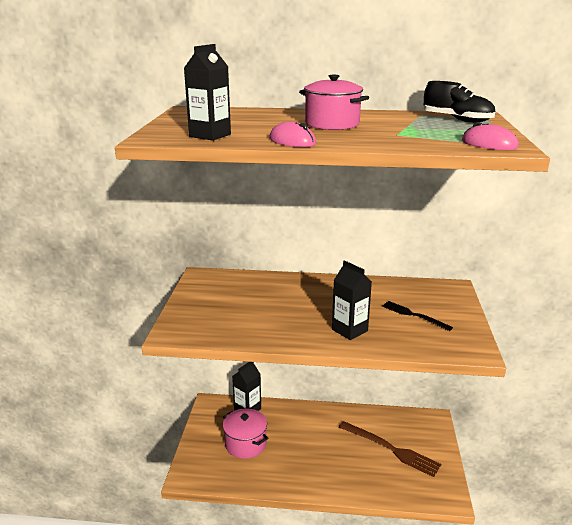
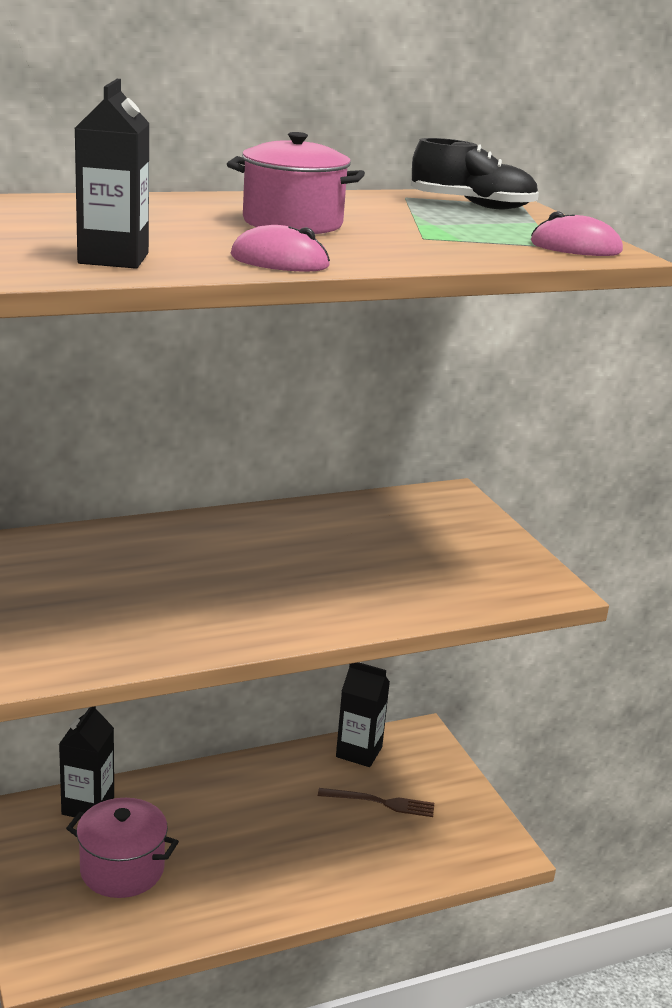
camera: 30 degrees left, 0 degrees up
(349, 330) = (346, 596): black carton -> black carton (359, 752)
(391, 449) = (380, 802): brown fork -> brown fork, size x0.60
(414, 315) = (427, 551): black fork -> none

